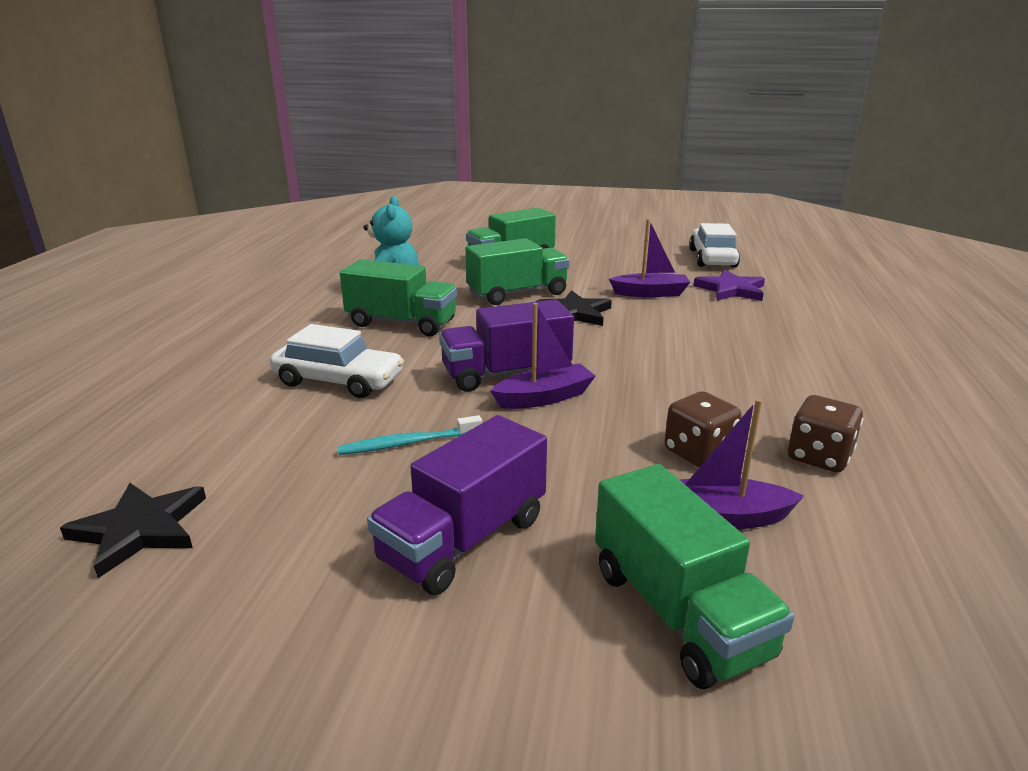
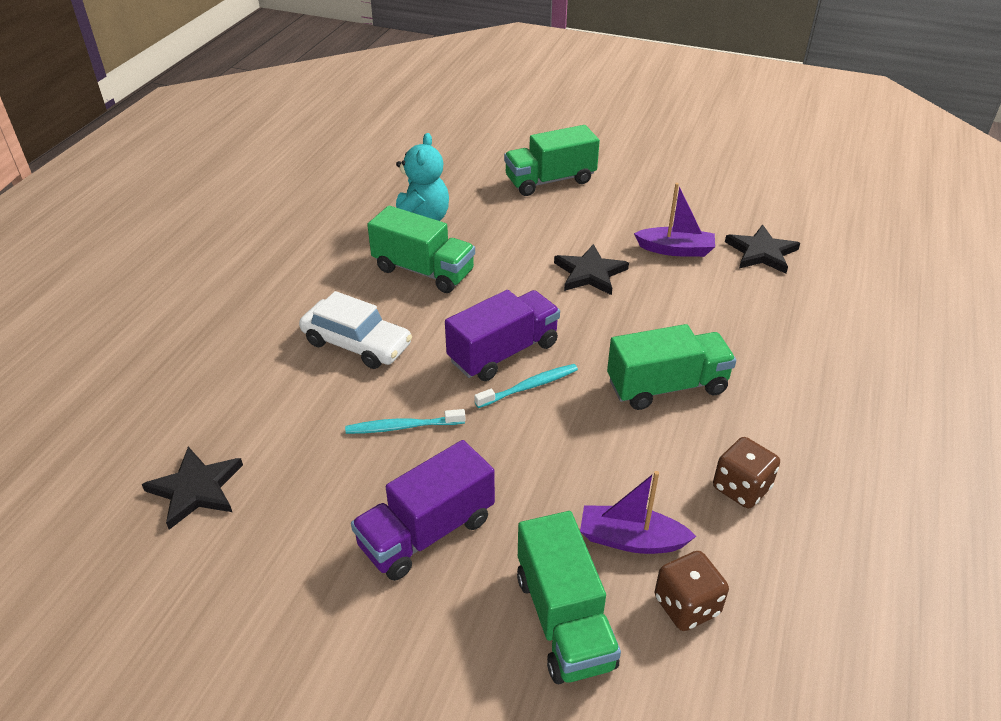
camera: 10 degrees right, 15 degrees up
(506, 374) = (503, 352): purple truck -> purple truck turned 150 degrees clockwise
(517, 294) = (542, 237): green truck -> green truck (666, 386)
(544, 397) = (529, 387): purple boat -> turquoise toothbrush
(698, 453) = (639, 469): brown dice -> brown dice (686, 606)
(712, 258) = (763, 197): white car -> none
(731, 290) = (761, 252): purple star -> black star

